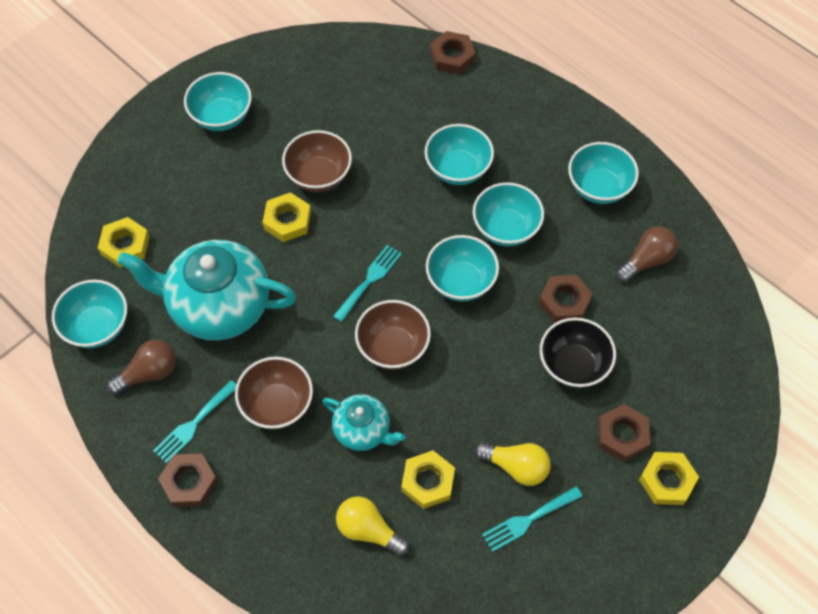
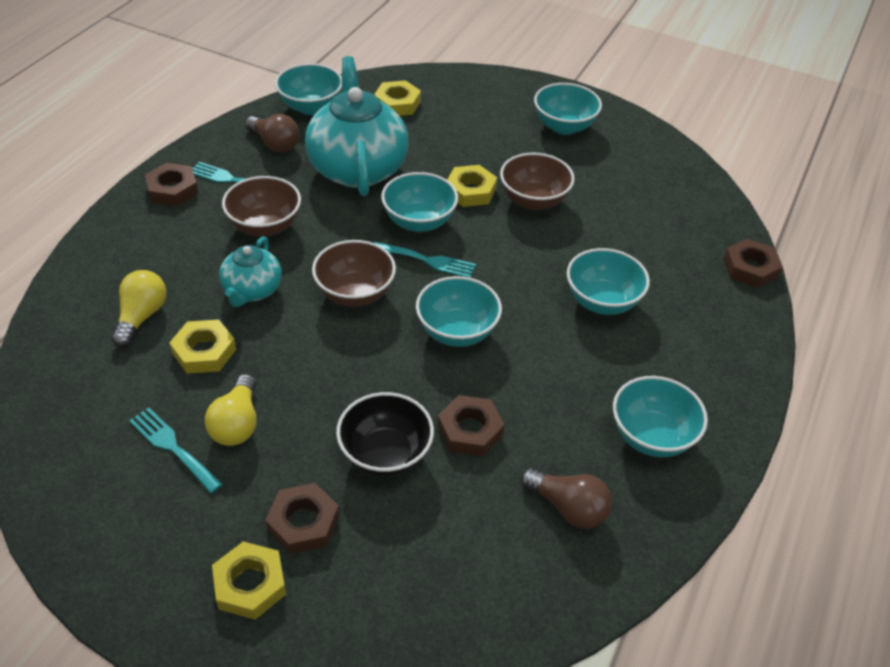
camera: 70 degrees right, 15 degrees down
(506, 228) = (545, 357): turquoise bowl -> turquoise bowl (419, 222)

